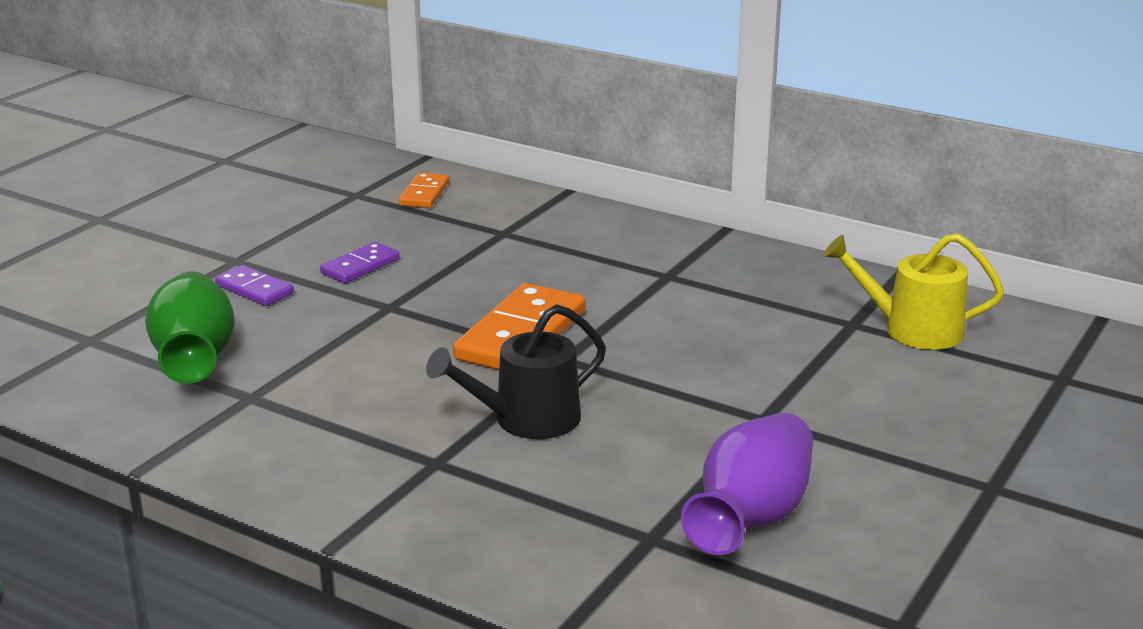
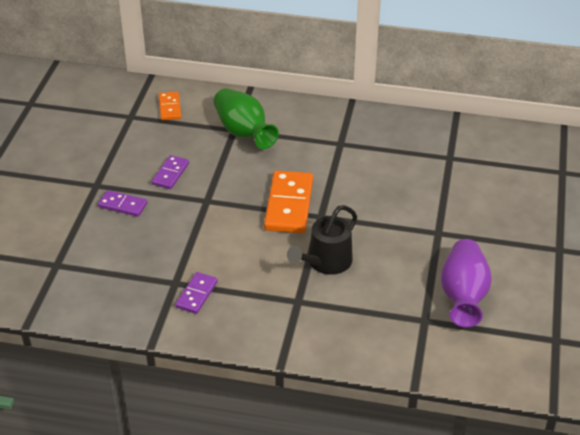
camera: 20 degrees left, 15 degrees up
(195, 359) = (125, 264): green vase -> green vase (243, 133)
(272, 419) = (197, 294): none -> purple domino
(913, 329) = (480, 155): yellow watering can -> none

